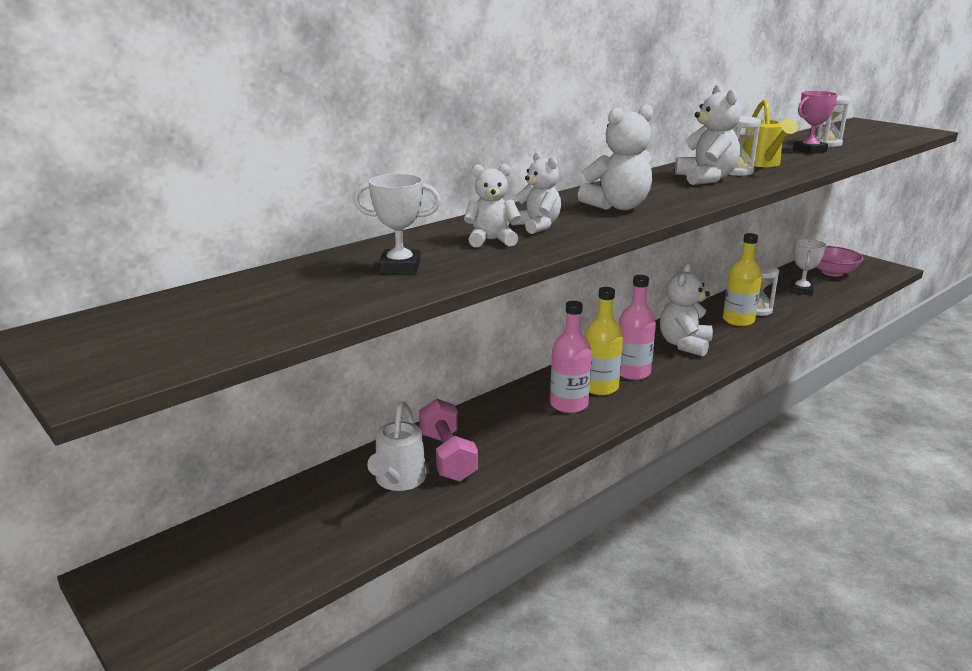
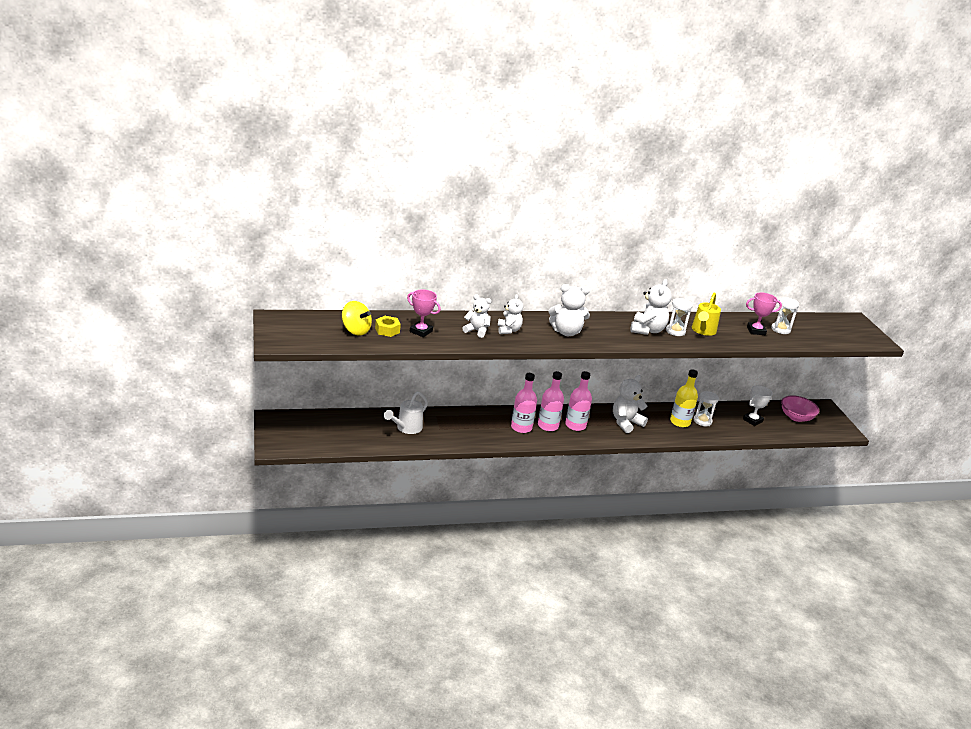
camera: 25 degrees right, 5 degrees up
(271, 302) = (355, 330): none -> yellow spinning top
(335, 283) = (387, 330): none -> yellow nut
(400, 267) = (421, 331): white trophy -> pink trophy
(447, 456) = (437, 427): pink dumbbell -> none
(600, 387) = (548, 426): yellow bottle -> pink bottle

